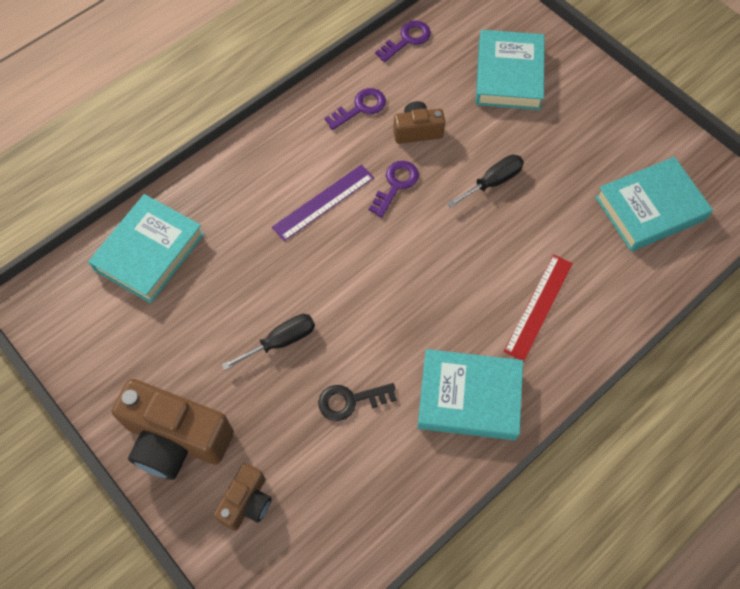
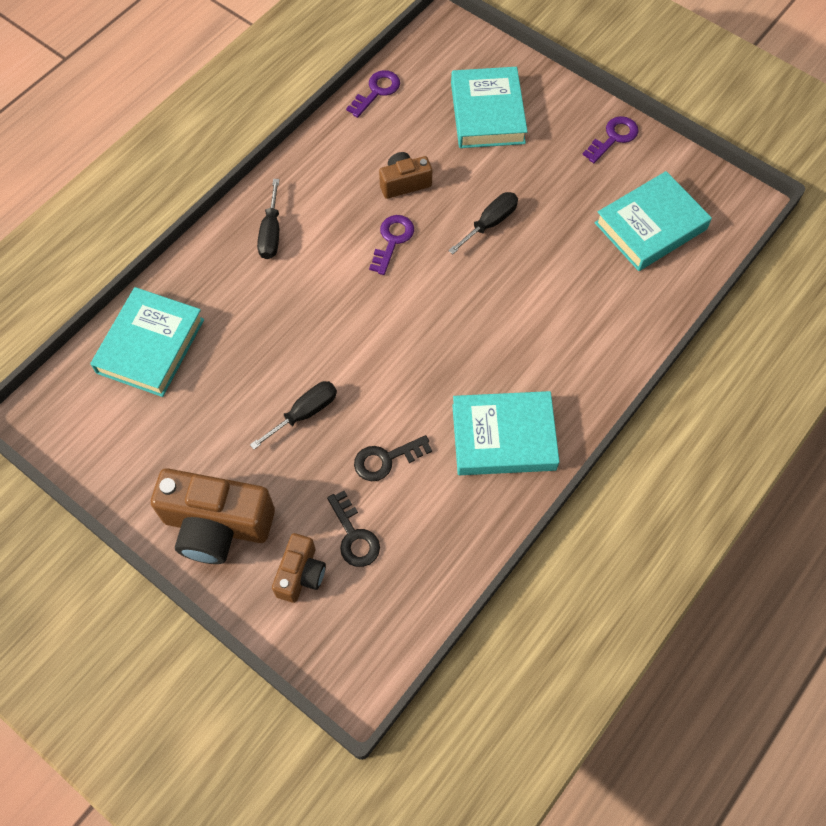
camera: 10 degrees left, 0 degrees up
(282, 161) = (271, 233): none -> black screwdriver
(305, 472) = (354, 536): none -> black key
(323, 202) = (321, 269): purple ruler -> none
(360, 108) = (341, 168): purple key -> purple key (614, 137)
(539, 306) = (557, 338): red ruler -> none

